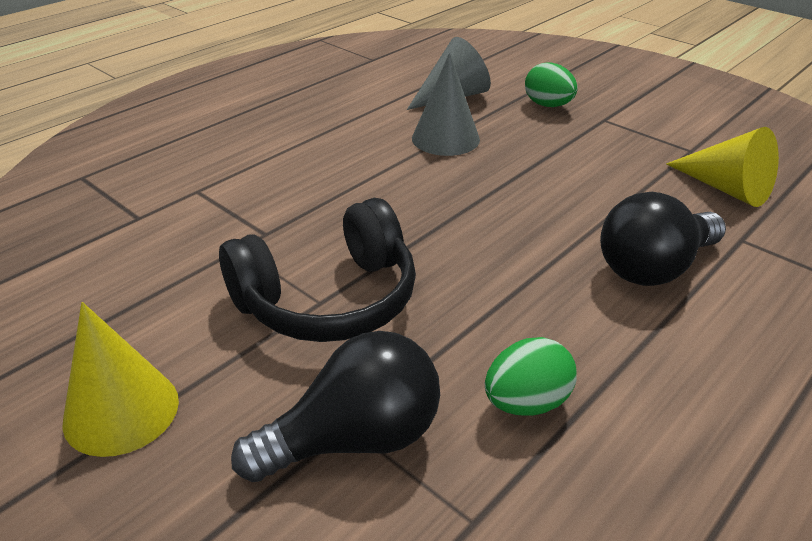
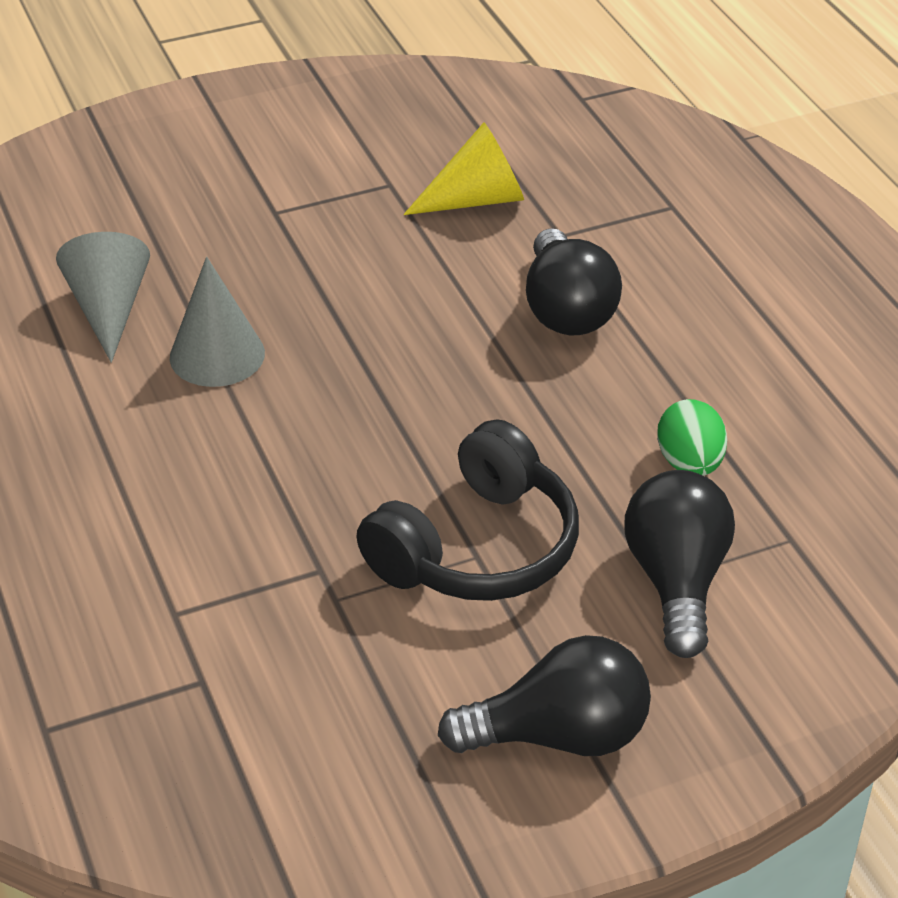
camera: 65 degrees left, 5 degrees up
(121, 411) = (559, 735): yellow cone -> black light bulb
(328, 299) = (477, 548): black headphones -> black headphones turned 45 degrees clockwise
(548, 105) = (204, 239): green egg -> none

